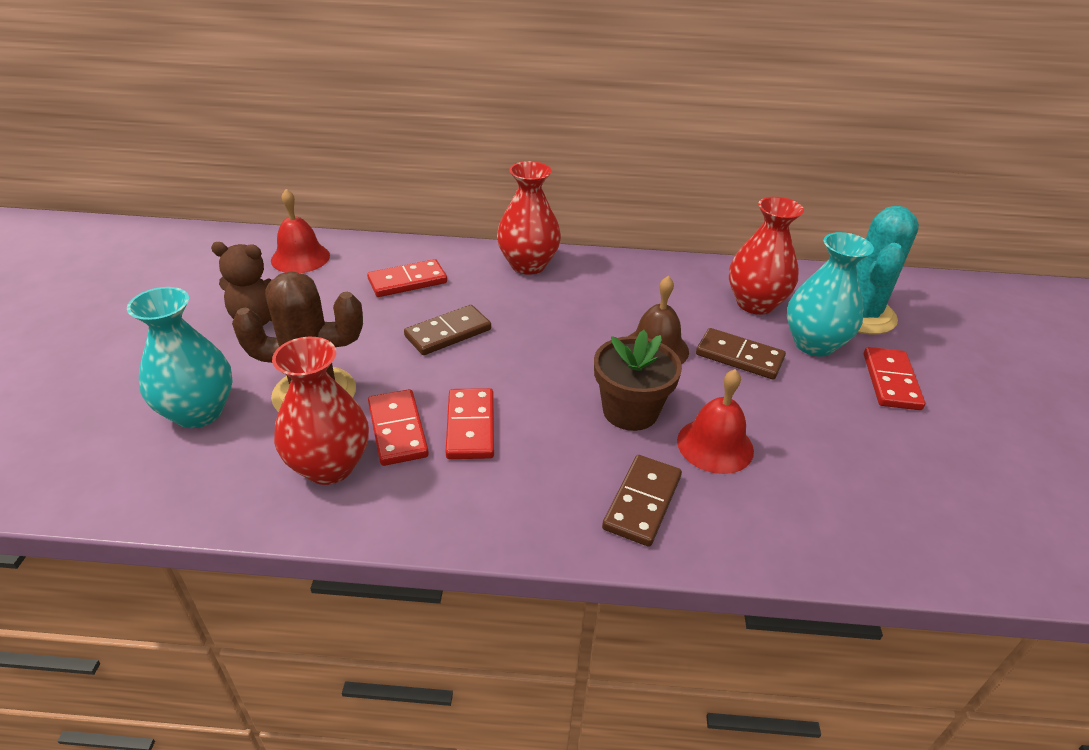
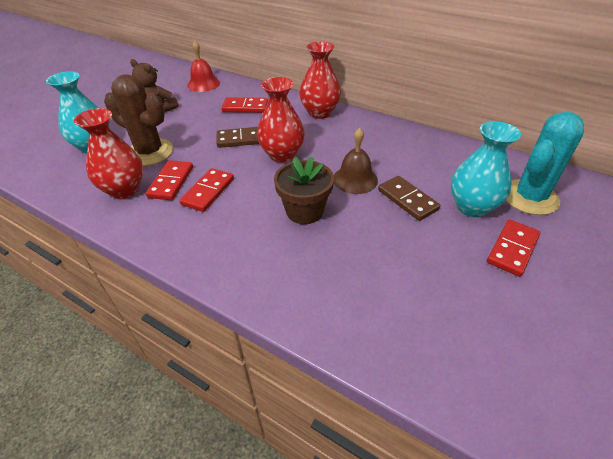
camera: 30 degrees right, 5 degrees up
(642, 502) = (263, 266): brown domino -> none
(715, 445) = (340, 248): red bell -> none
(755, 304) = (450, 170): red vase -> red vase (282, 155)

